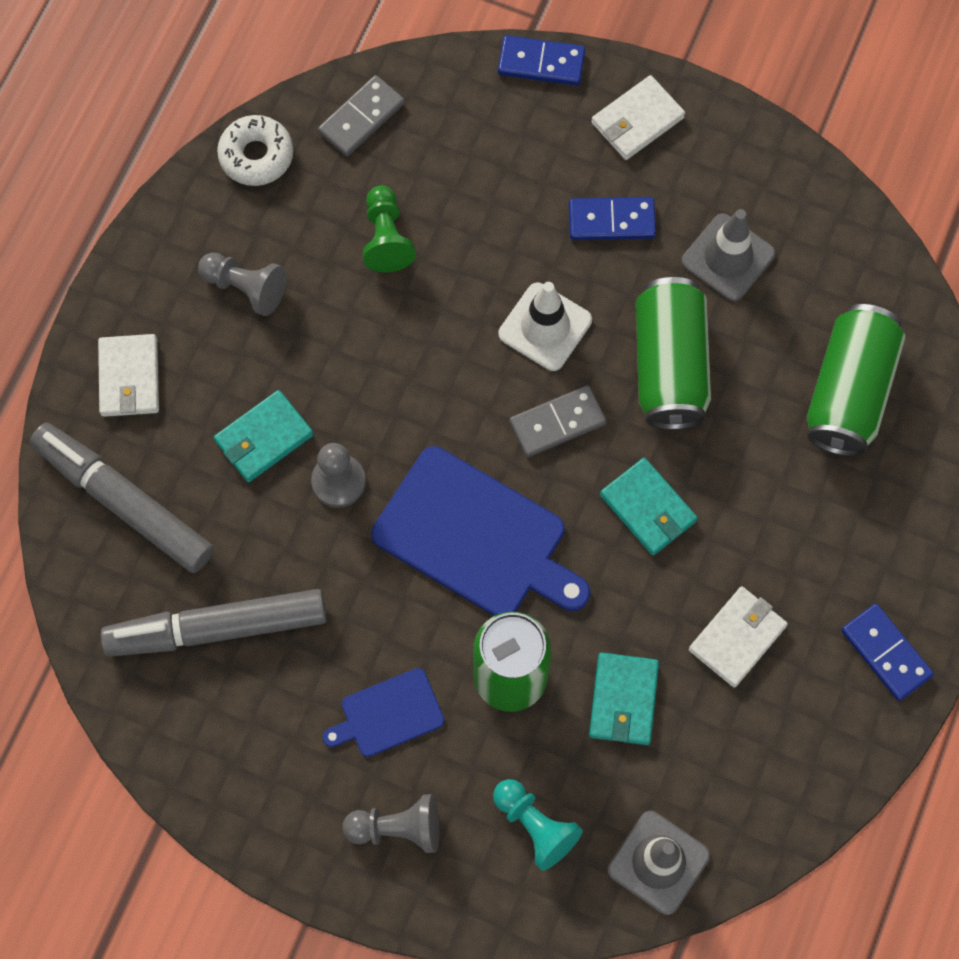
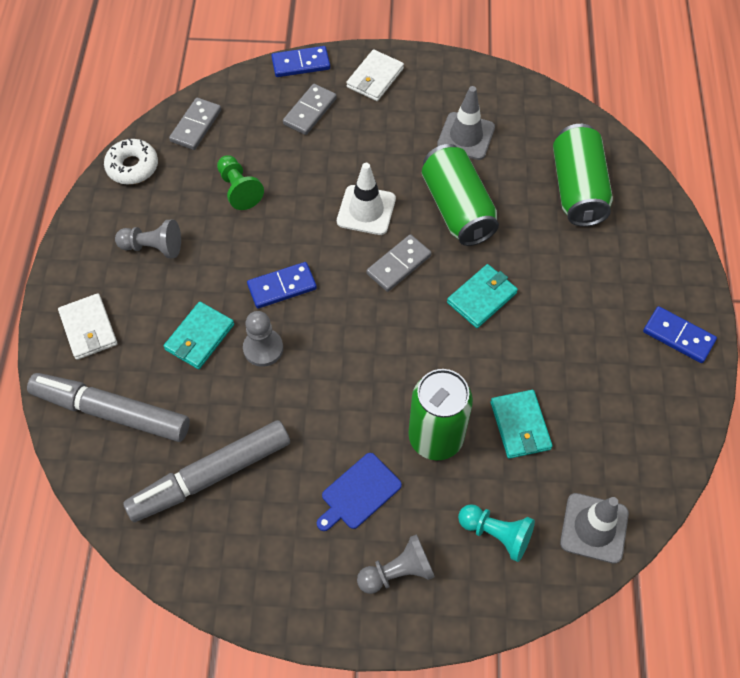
camera: 20 degrees left, 10 degrees down
(475, 537) = (373, 353): blue cutting board -> none
(526, 146) = (310, 111): none -> grey domino
(611, 221) = (383, 137): blue domino -> blue domino (282, 287)
(648, 508) = (482, 298): turquoise wallet -> turquoise wallet turned 75 degrees counterclockwise
(737, 637) = (577, 359): white wallet -> none

